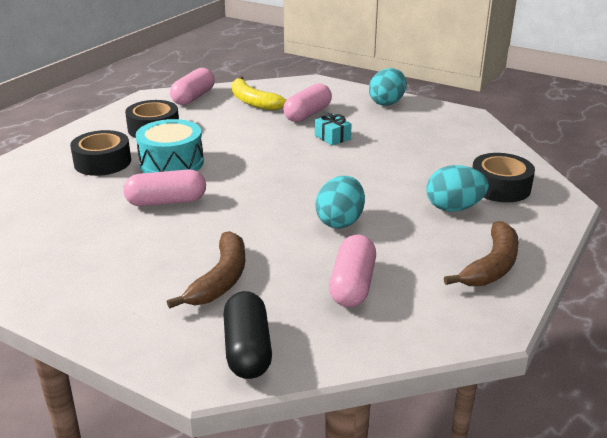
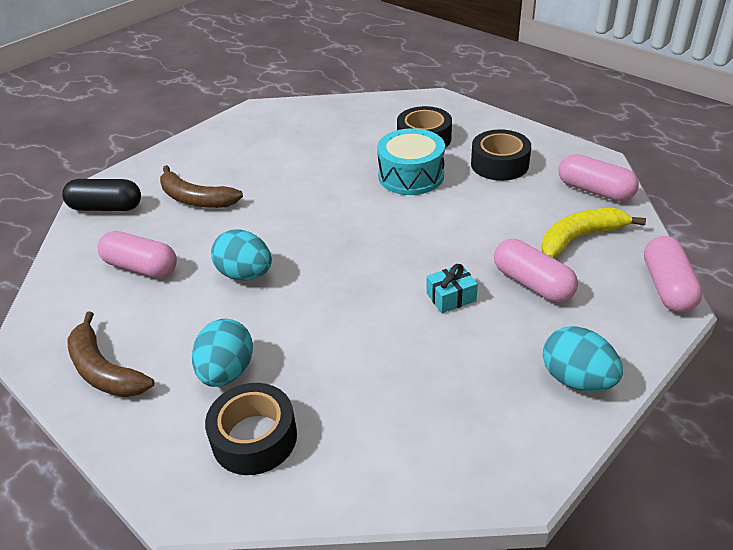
camera: 105 degrees right, 10 degrees up
(166, 202) = (332, 173): pink capsule -> pink capsule (667, 287)

